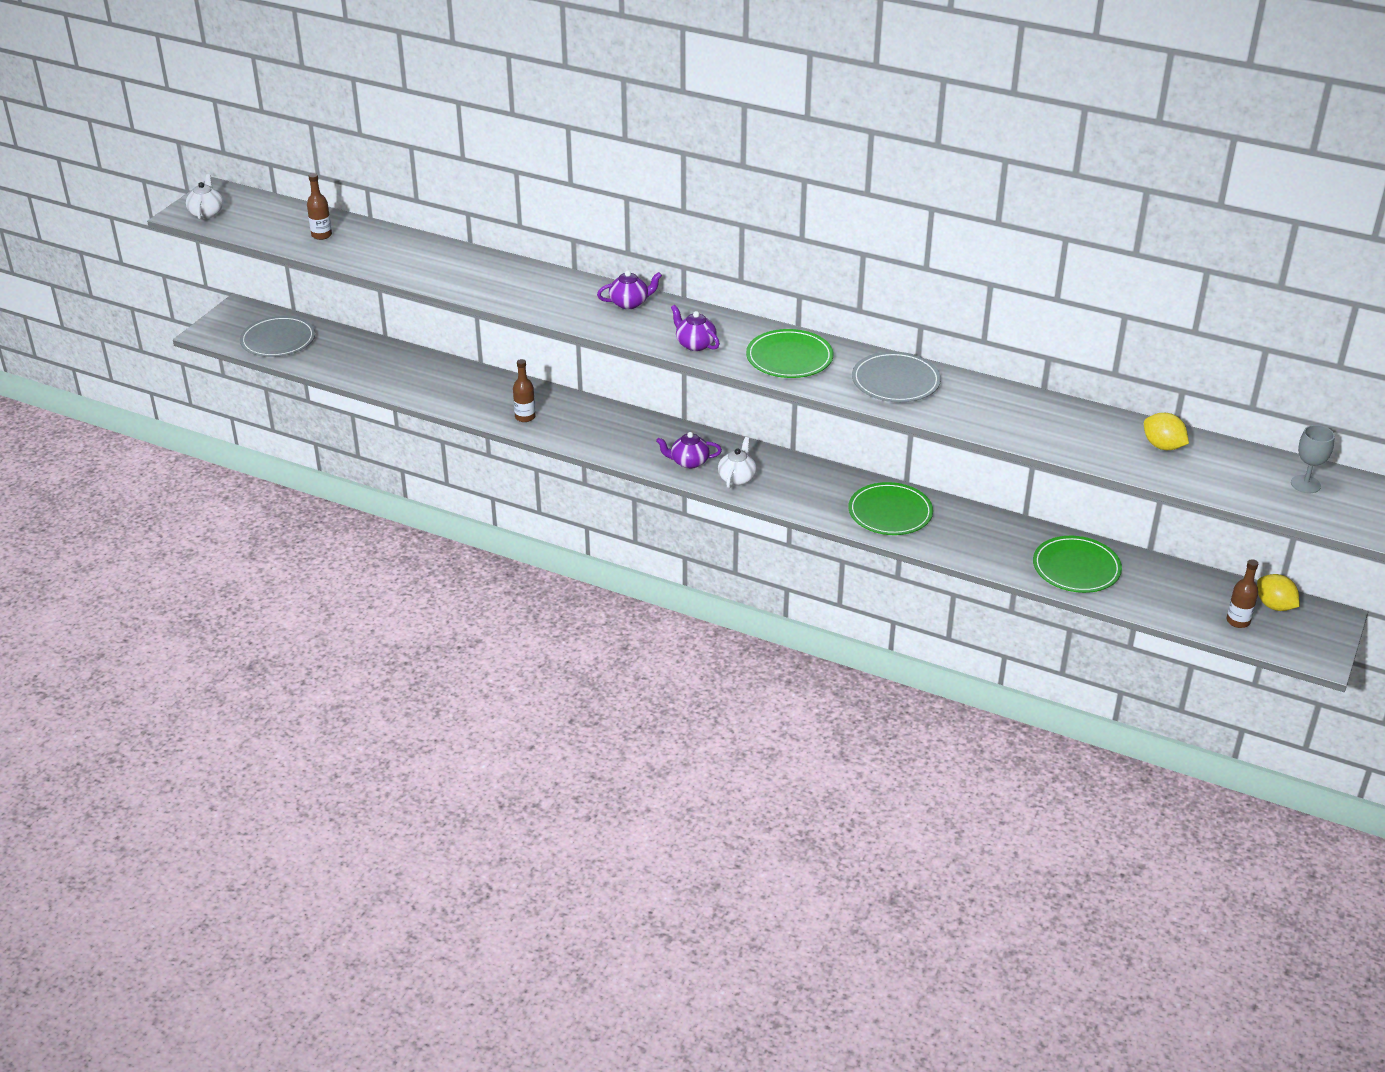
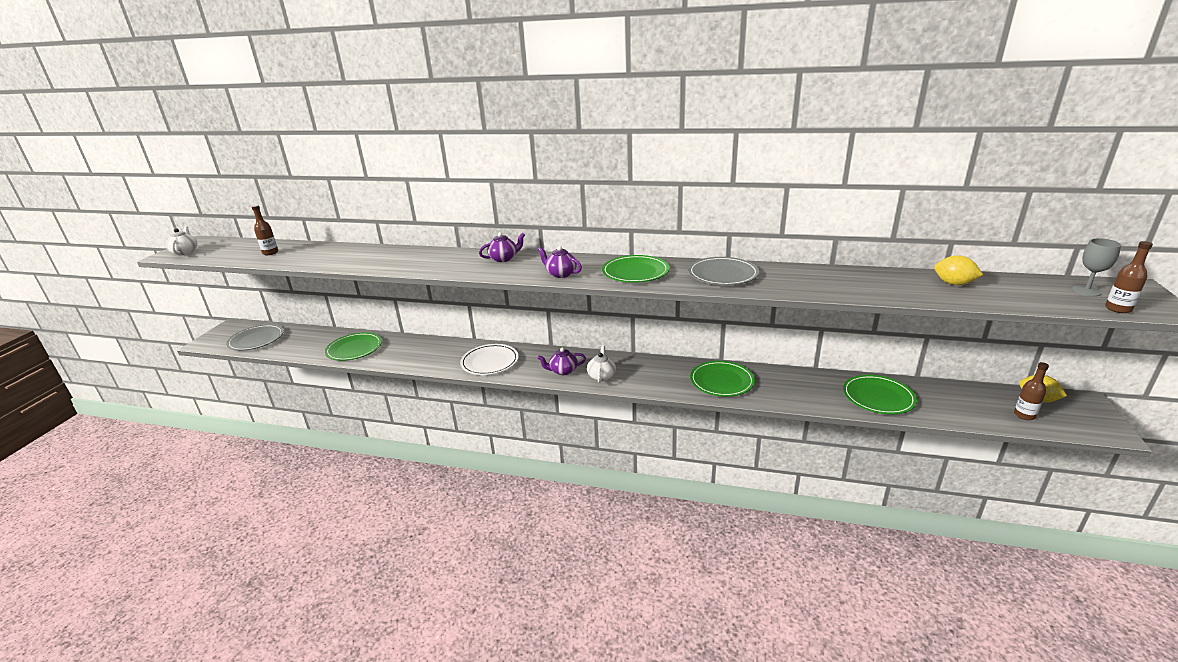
camera: 10 degrees left, 10 degrees down
(414, 379) = (354, 349): none -> green plate
(525, 417) = (437, 360): brown bottle -> brown bottle (1118, 309)
(595, 431) = (490, 362): none -> white plate

